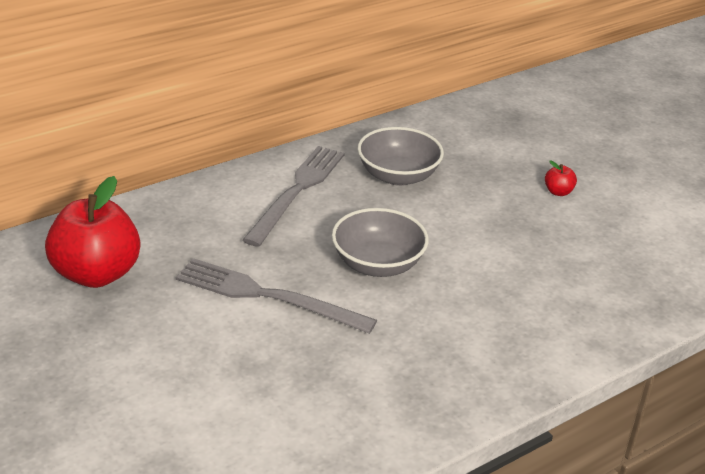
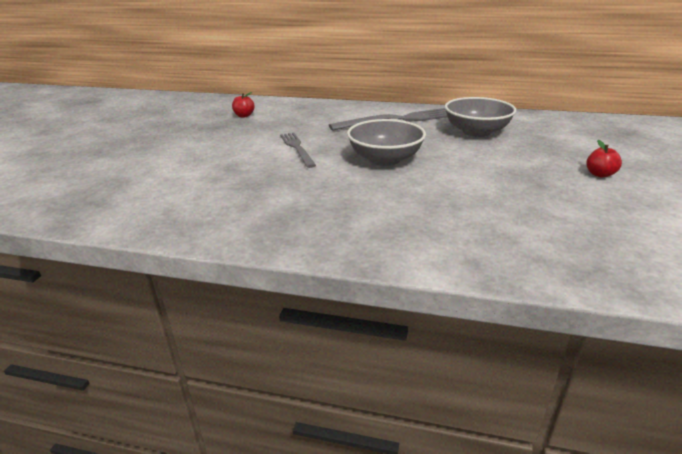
camera: 50 degrees right, 5 degrees down
(97, 274) = (244, 116): red apple -> red apple, size x0.40
(267, 296) = (297, 148): grey fork -> grey fork, size x0.60

